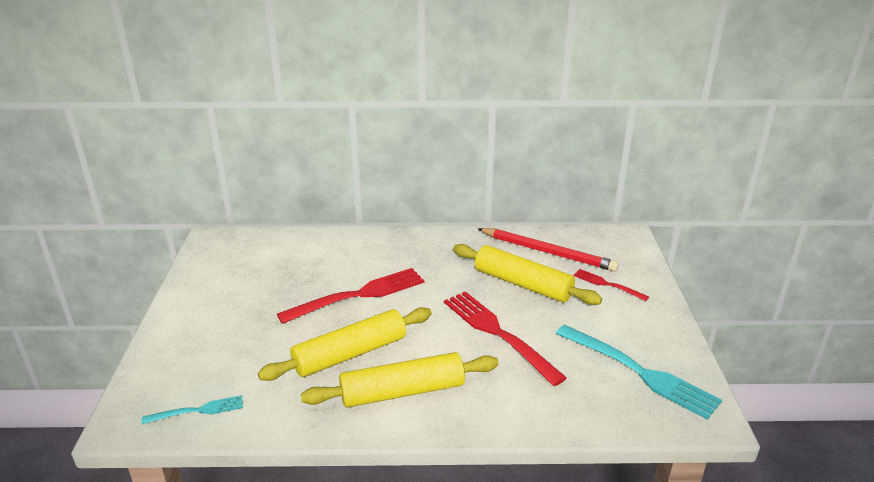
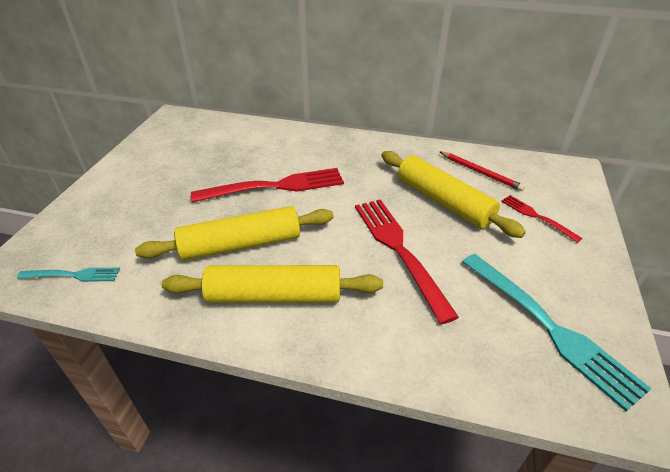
camera: 15 degrees right, 10 degrees up
(547, 252) = (480, 172): red pencil -> red pencil, size x0.61

